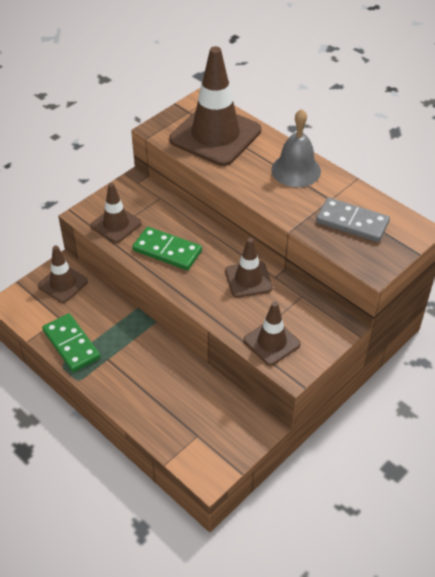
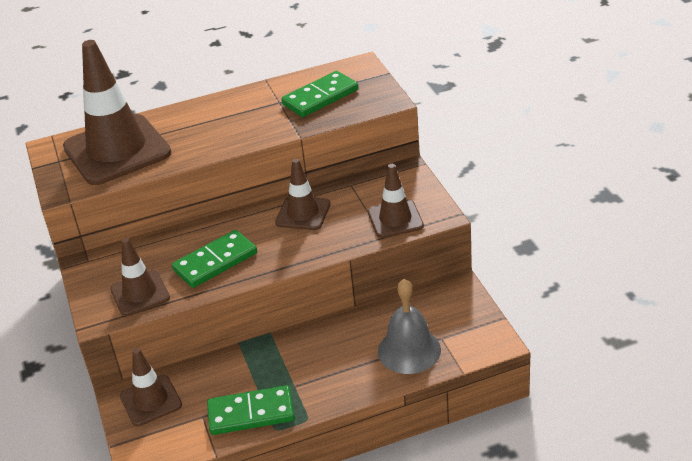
camera: 60 degrees left, 10 degrees down
(296, 170) = (220, 111): grey bell -> grey bell (409, 350)
(352, 222) = (320, 97): grey domino -> green domino

